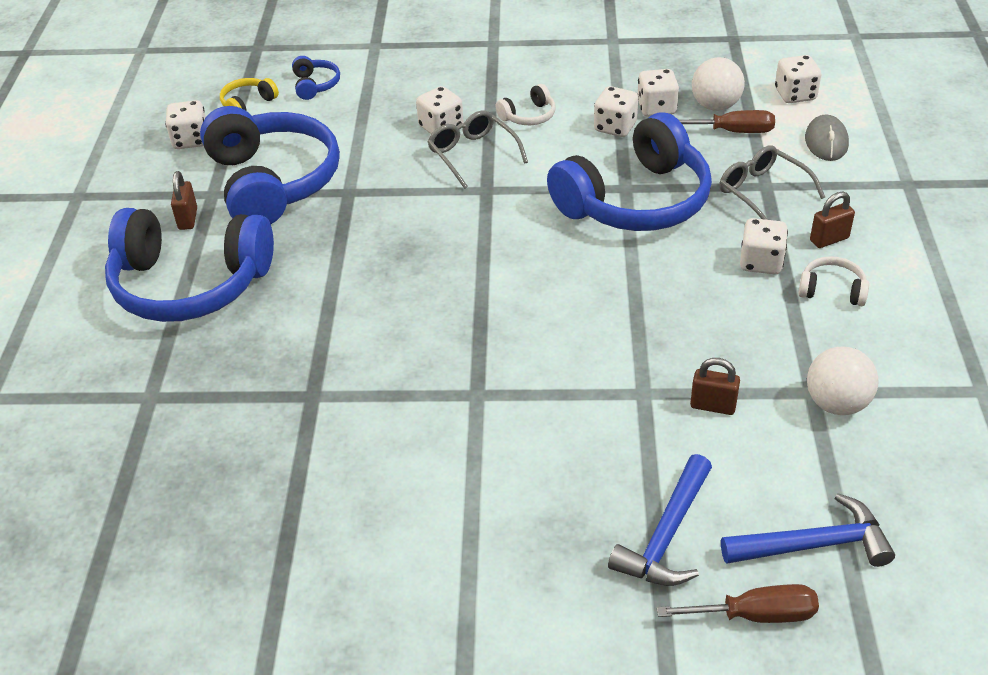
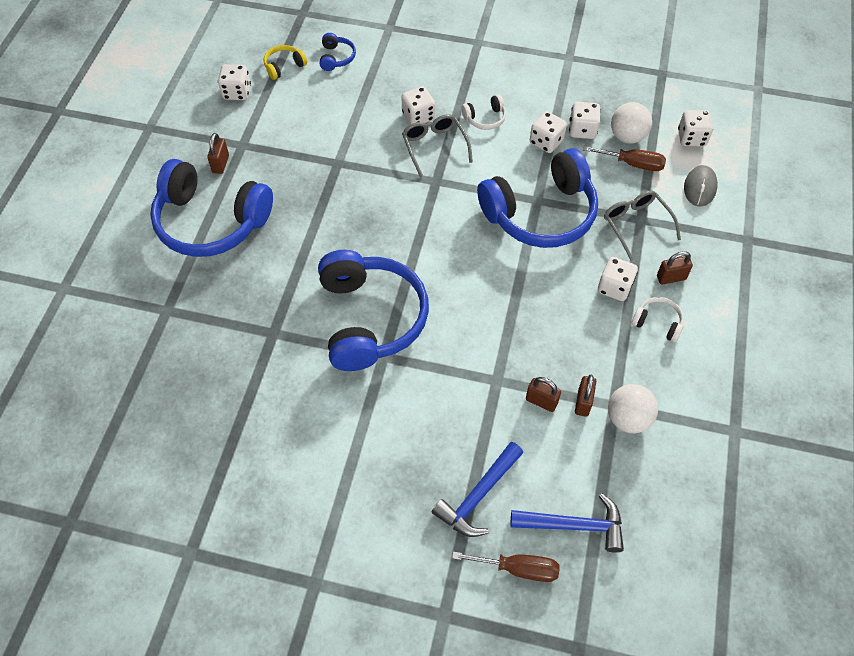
camera: 10 degrees right, 15 degrees up
(272, 182) = (286, 143): blue headphones -> blue headphones (370, 319)
(769, 396) = (583, 402): none -> brown padlock

